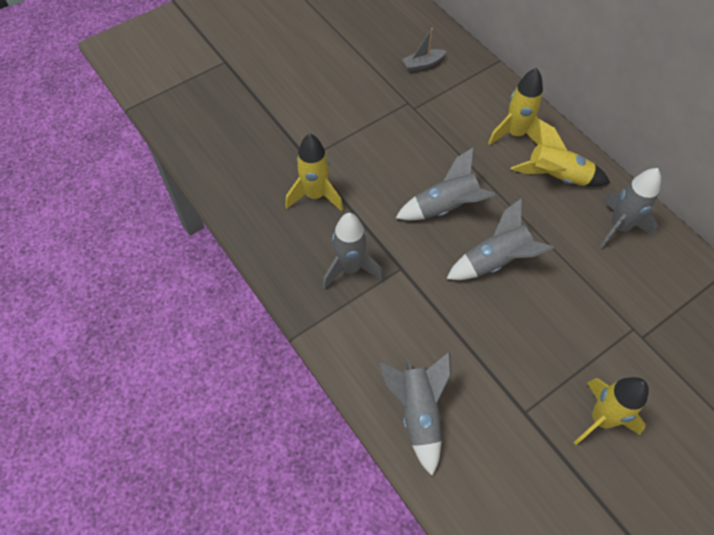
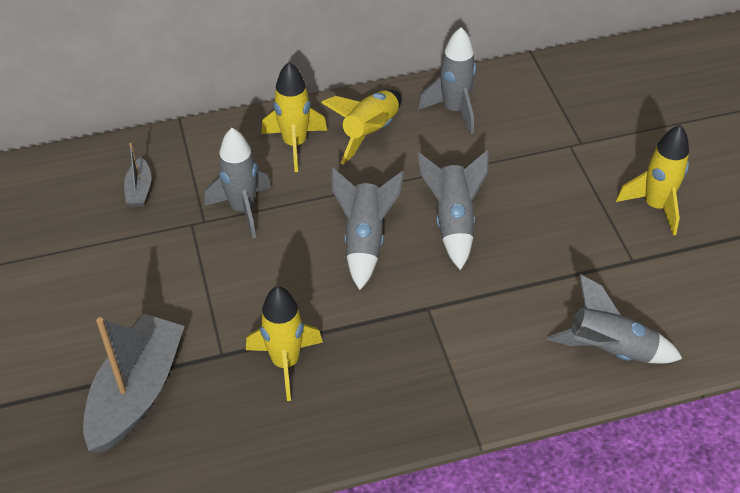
camera: 70 degrees left, 10 degrees down
(261, 125) = (136, 393): none -> grey boat
(350, 268) = (408, 358): grey rocket -> grey rocket (243, 209)

